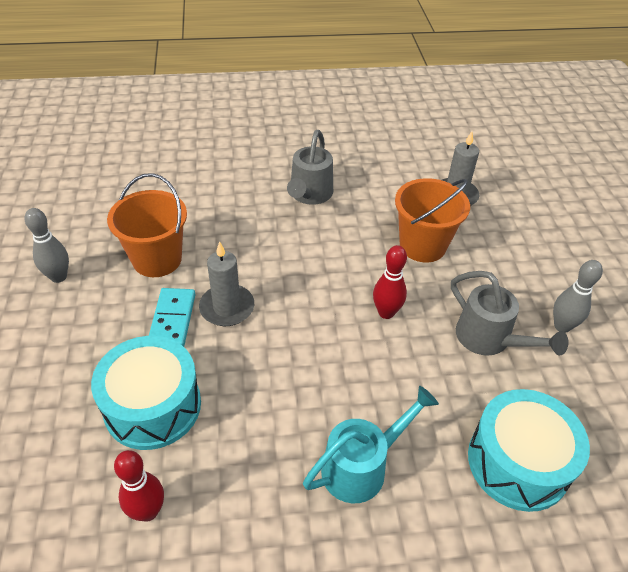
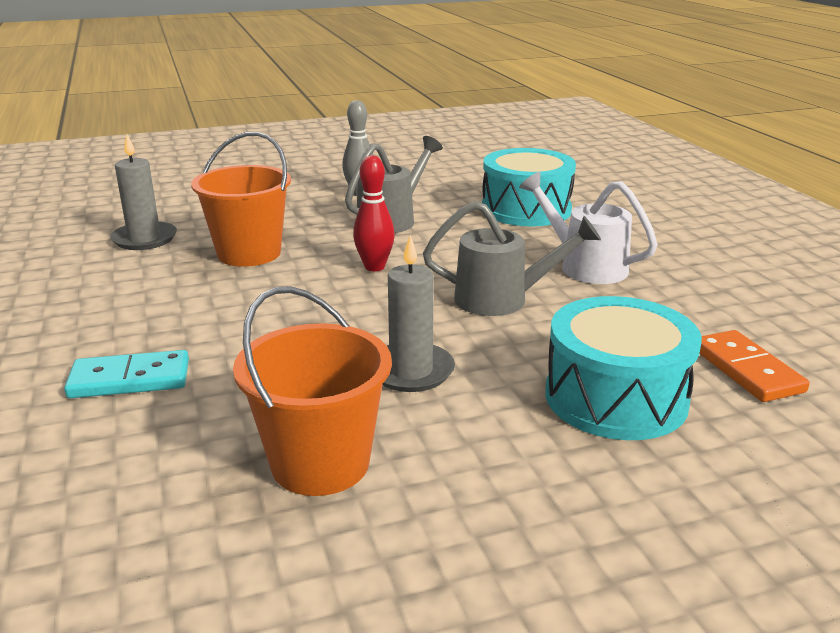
camera: 100 degrees left, 20 degrees down
(58, 277) = (407, 592): grey bowling pin -> none
(148, 511) = (746, 370): red bowling pin -> orange domino
(173, 320) = (457, 414): turquoise domino -> turquoise domino (130, 379)
(309, 195) = (130, 337): grey watering can -> grey watering can (502, 299)
(362, 466) = (584, 266): turquoise watering can -> white watering can

